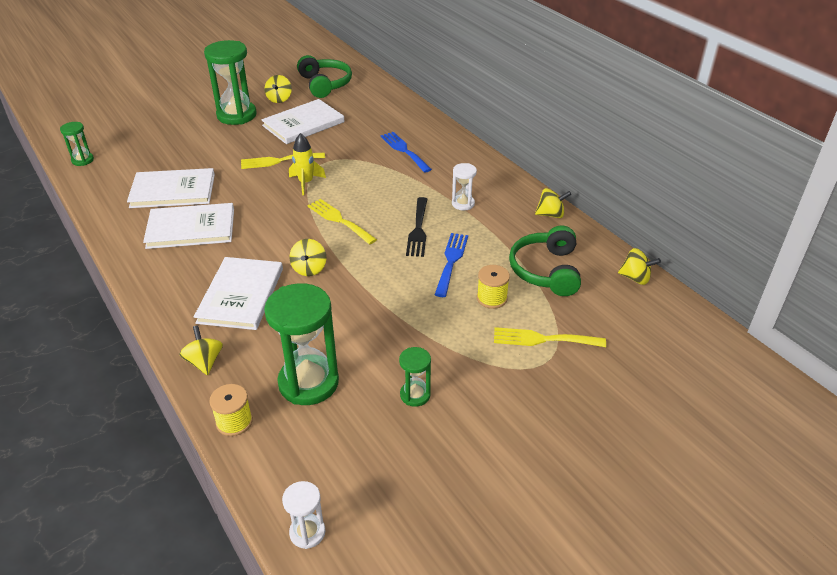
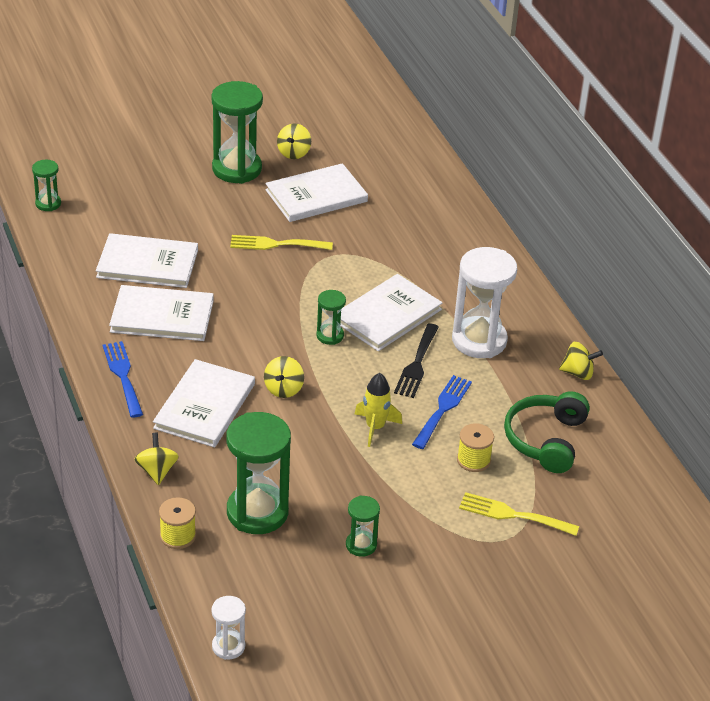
camera: 10 degrees right, 0 degrees up
(306, 183) = (302, 280): yellow rocket -> yellow rocket (375, 427)
(325, 84) = (356, 139): green headphones -> none
(339, 220) = (330, 336): yellow fork -> green hourglass
(382, 197) = (387, 315): none -> white book
(404, 150) = (430, 256): blue fork -> blue fork (123, 376)
(463, 204) = (479, 340): white hourglass -> white hourglass, size x2.01
(635, 278) = (643, 467): yellow spinning top -> none

